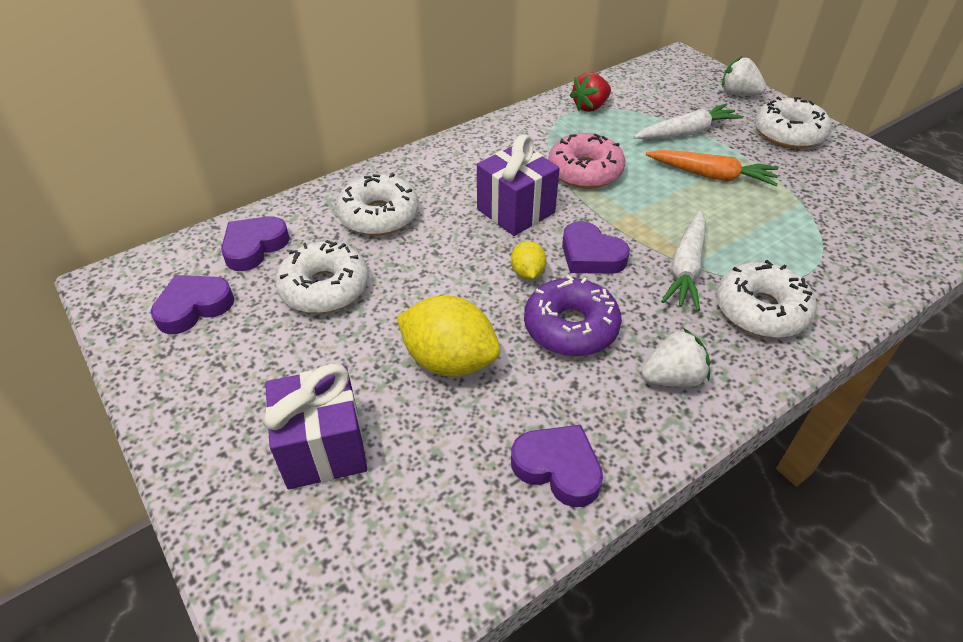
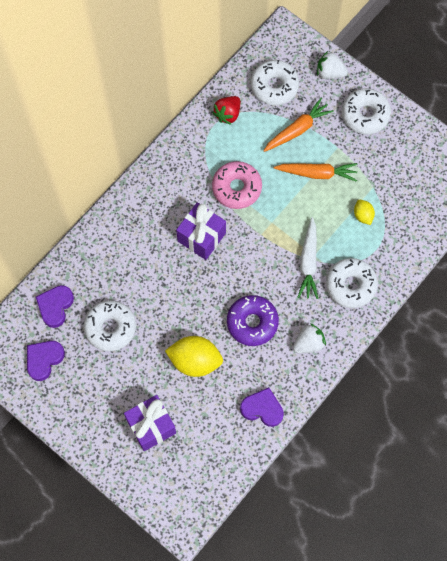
camera: 15 degrees left, 25 degrees up
(379, 215) = (119, 261): white donut -> white donut (274, 86)
(527, 273) = (220, 288): yellow lemon -> yellow lemon (363, 215)
(591, 255) = (253, 265): purple heart -> none
(686, 133) = (297, 129): white carrot -> orange carrot

